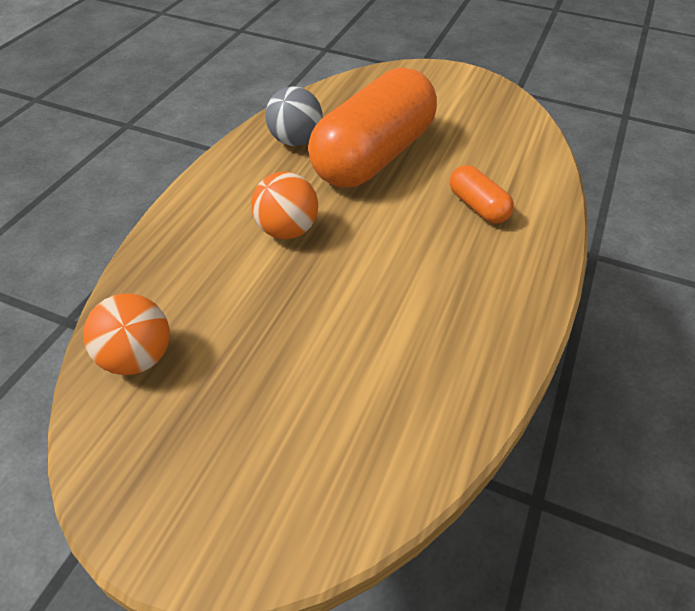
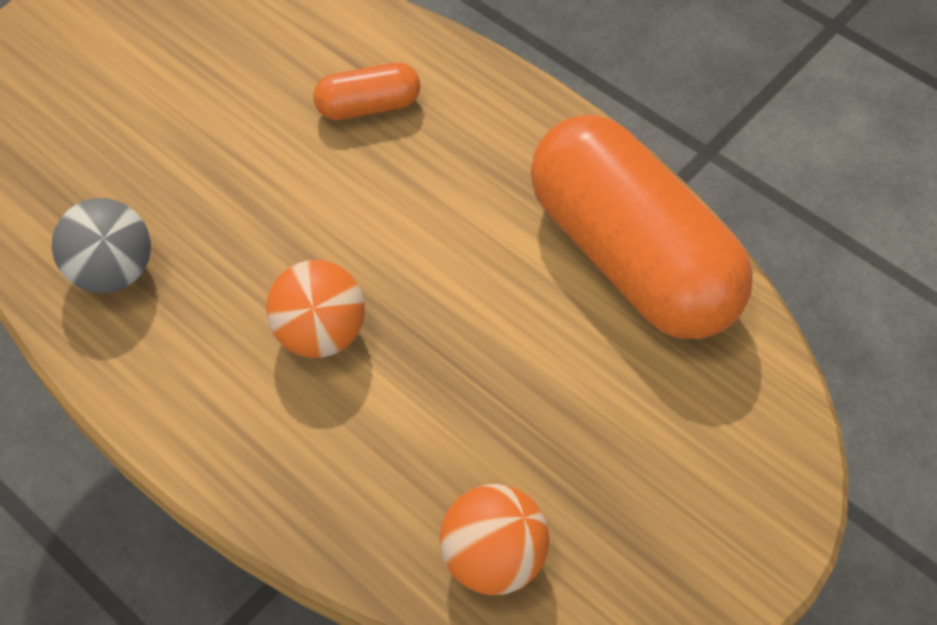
camera: 70 degrees left, 10 degrees up
(373, 156) = (205, 183): orange capsule -> orange capsule (631, 257)

